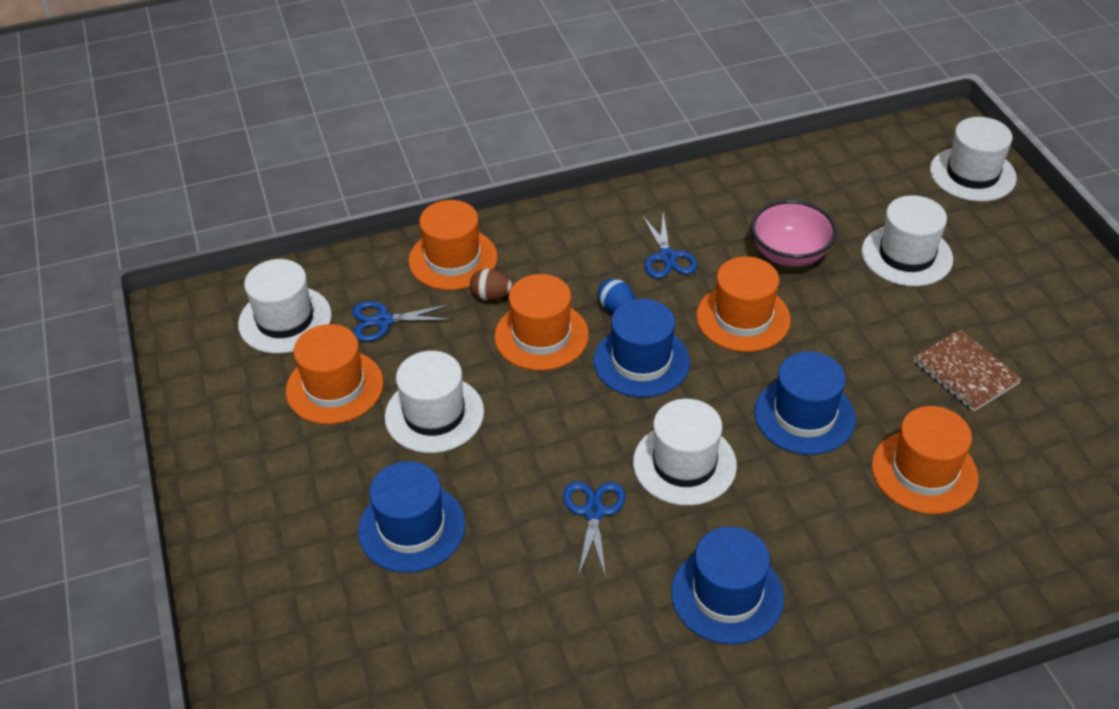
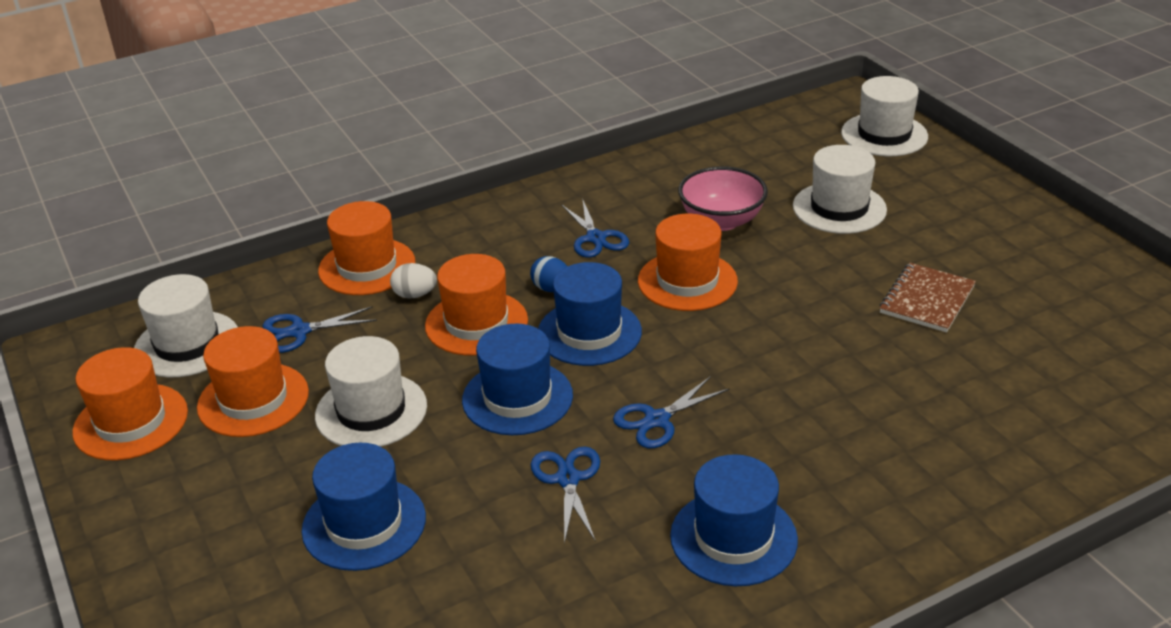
camera: 10 degrees left, 10 degrees down
(491, 296) = (415, 295): brown egg -> white egg
(684, 464) = (657, 420): white hat -> blue scissors
(804, 415) = (773, 359): blue hat -> blue hat (517, 398)
(924, 472) = (911, 392): orange hat -> orange hat (131, 422)
(965, 372) = (927, 300): brown notebook -> brown notebook turned 75 degrees clockwise

